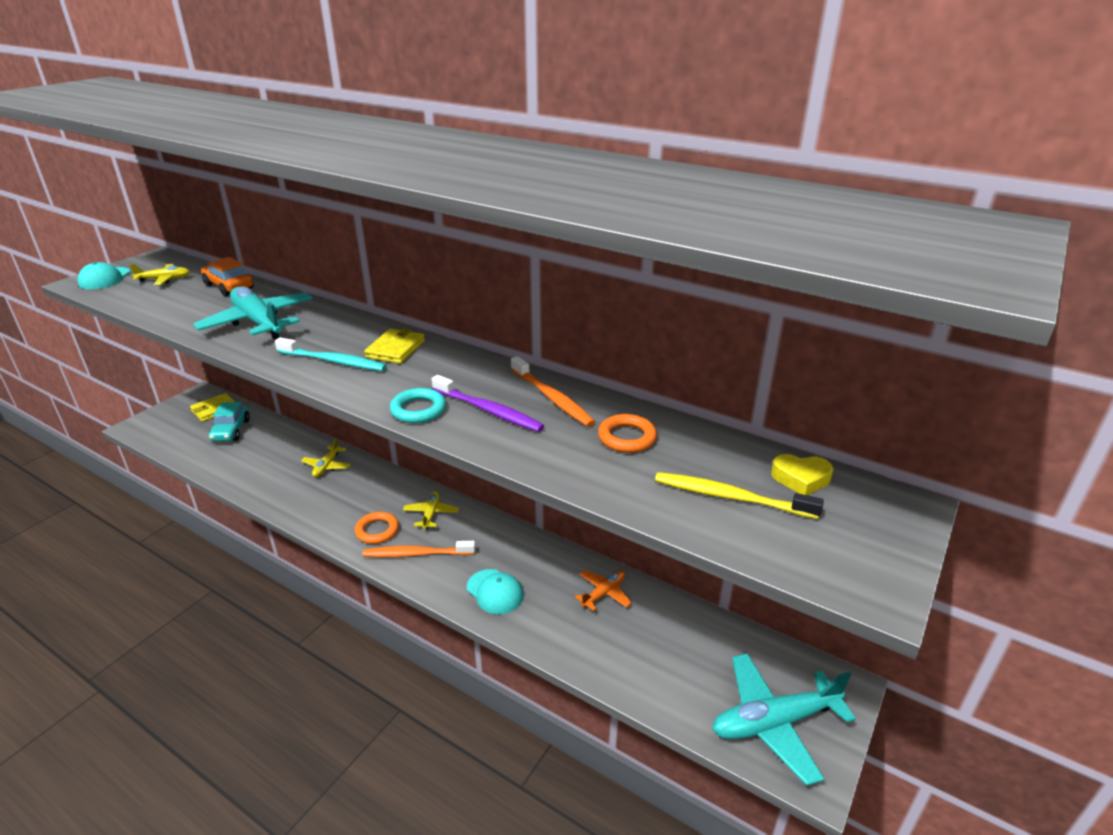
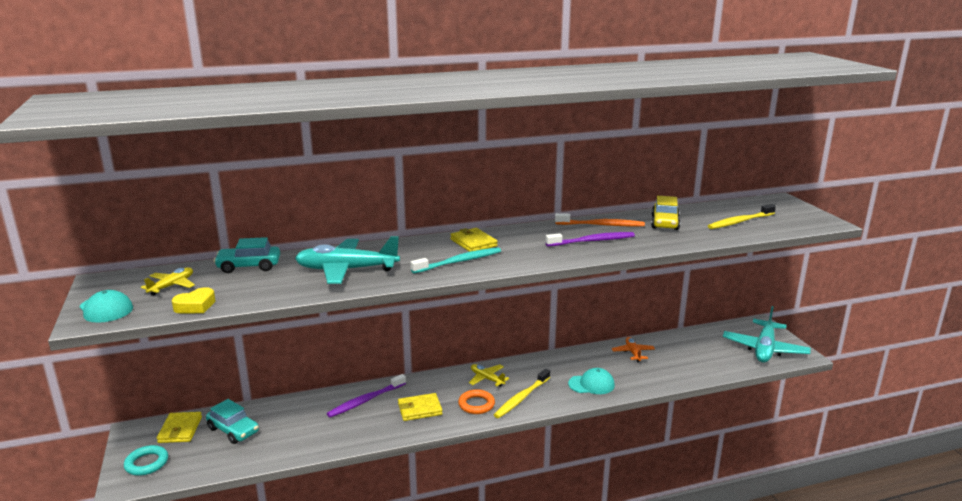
camera: 50 degrees left, 10 degrees down
(229, 286) = (249, 266): orange car -> turquoise car
(327, 466) = (365, 400): yellow plane -> purple toothbrush
(339, 501) = (420, 409): none -> yellow wallet
(416, 554) = (521, 398): orange toothbrush -> yellow toothbrush
(418, 410) = (564, 256): turquoise ring -> turquoise ring (146, 463)
(627, 437) = (664, 223): orange ring -> yellow car
(801, 479) = (741, 207): yellow heart -> yellow heart (195, 306)

